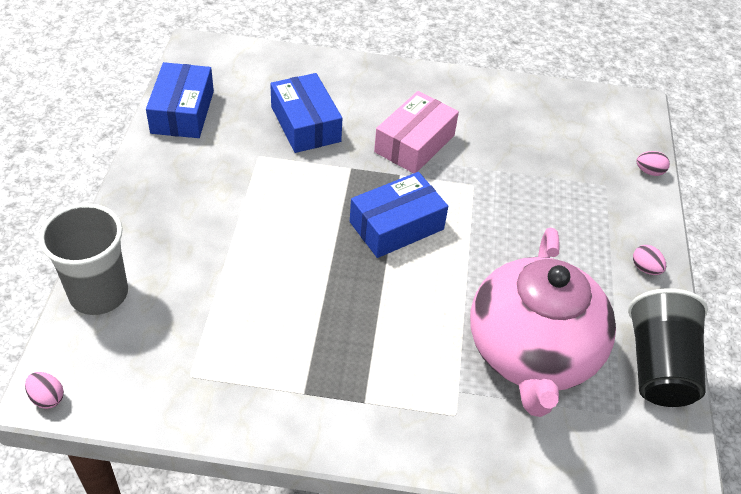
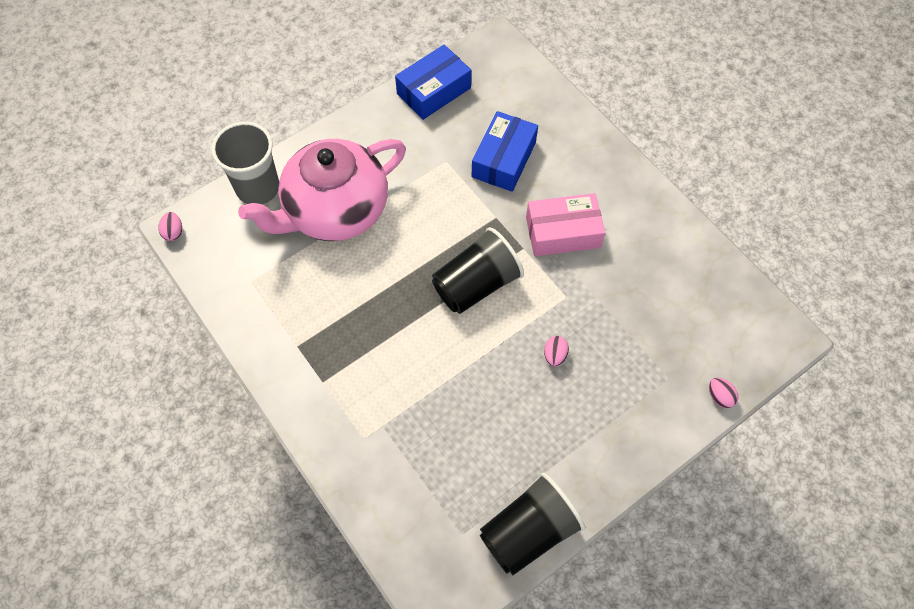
camera: 50 degrees right, 15 degrees up
(396, 226) = (476, 284): blue box -> black cup
(531, 353) = (456, 444): pink teapot -> pink teapot (335, 210)
(645, 268) = (612, 462): pink egg -> pink egg (554, 355)

